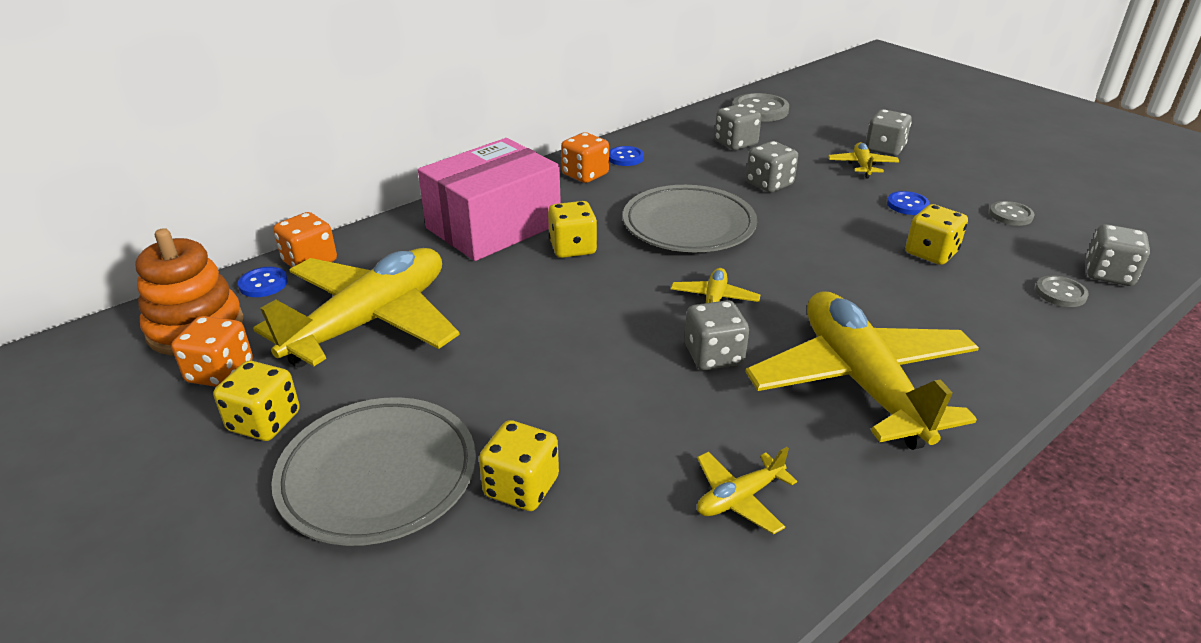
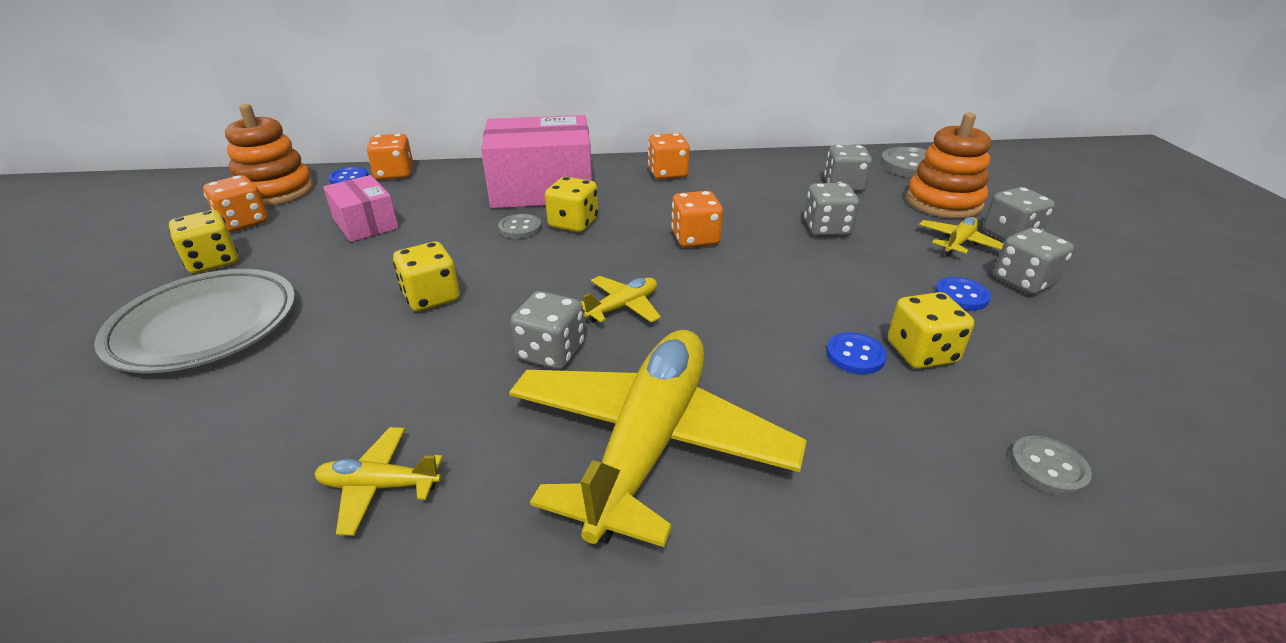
camera: 35 degrees right, 0 degrees up
(370, 321) = (365, 224): yellow plane -> pink box
(521, 487) = (261, 382): yellow dice -> yellow dice (431, 297)
(625, 158) = (721, 170): blue button -> blue button (855, 355)
(688, 225) = (695, 238): grey plate -> orange dice
(817, 136) = (943, 202): none -> orange stacking toy
(1010, 215) = (1095, 352): grey button -> grey button (520, 228)
(1108, 274) = (1164, 477): grey dice -> grey dice (1023, 281)

